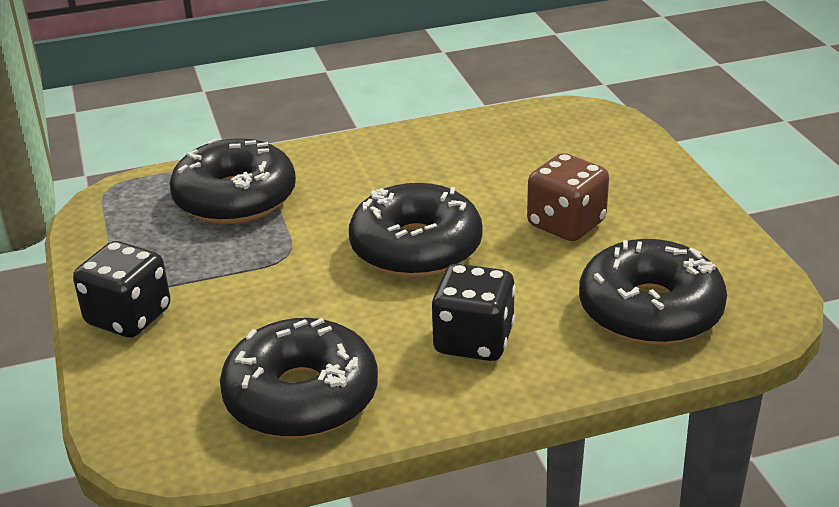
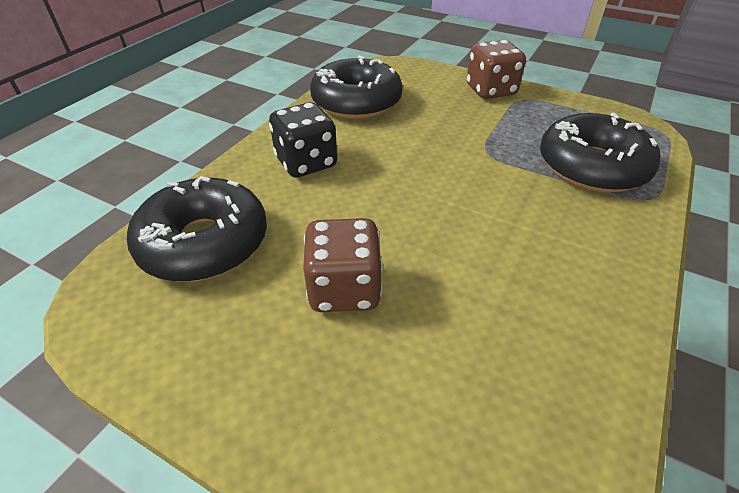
camera: 135 degrees right, 10 degrees up
(128, 317) = (491, 90): black dice -> brown dice
(416, 247) = (424, 199): black donut -> none

